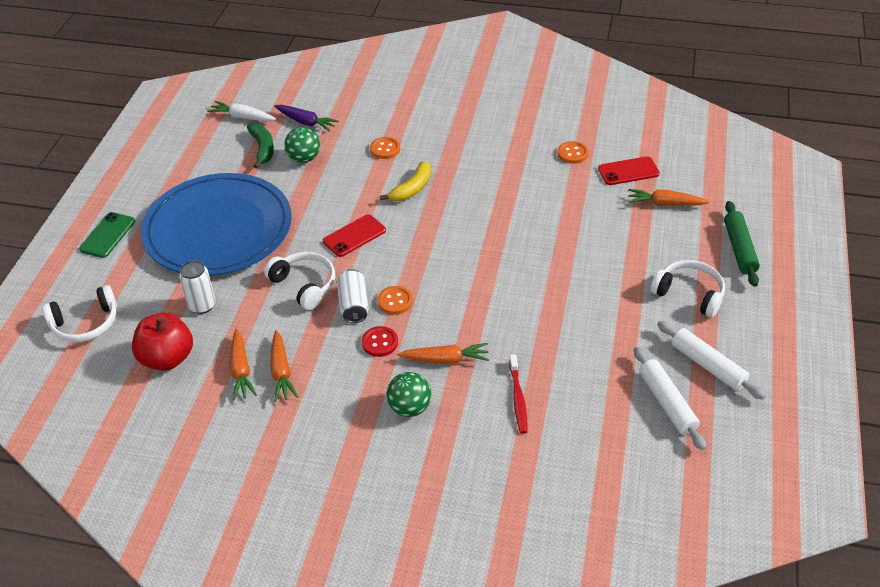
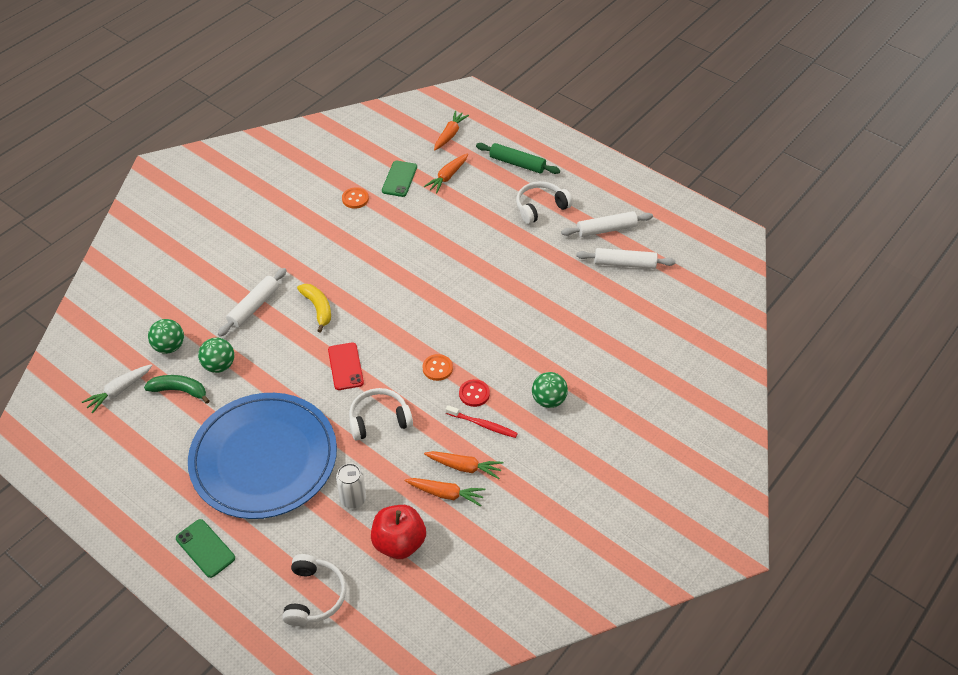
camera: 65 degrees left, 5 degrees up
(306, 122) = (169, 346): purple carrot -> green ball
(353, 305) = (423, 395): white can -> none
(385, 149) = (254, 306): orange button -> white rolling pin
(445, 359) = (516, 361): orange carrot -> orange carrot (450, 135)
(518, 398) = (576, 336): red toothbrush -> red toothbrush (482, 424)
(628, 171) = (399, 179): red phone -> green phone

